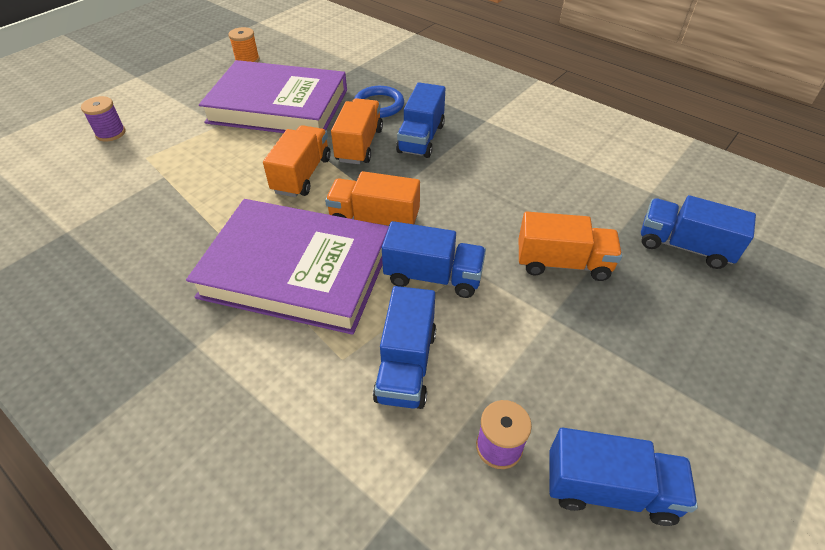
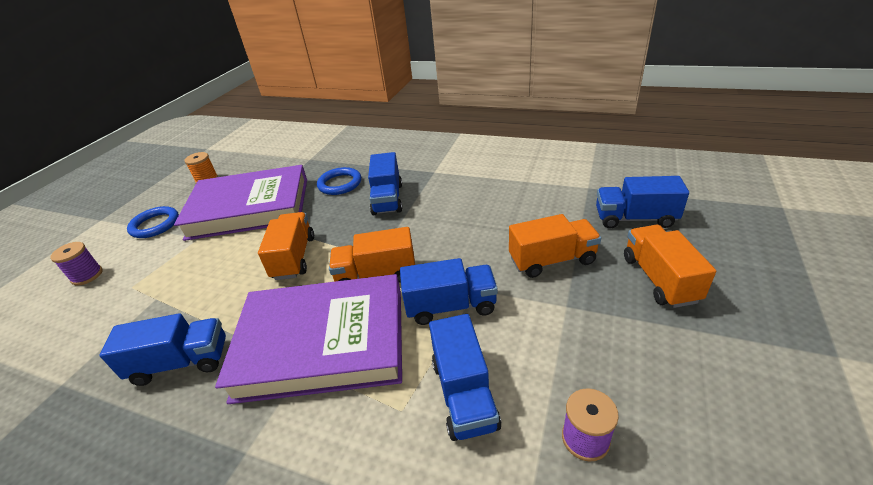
camera: 15 degrees left, 10 degrees down
(184, 98) = (155, 225): none -> blue ring
(359, 145) = (336, 219): orange truck -> orange truck (659, 279)
(609, 489) = (698, 439): blue truck -> blue truck (181, 362)

